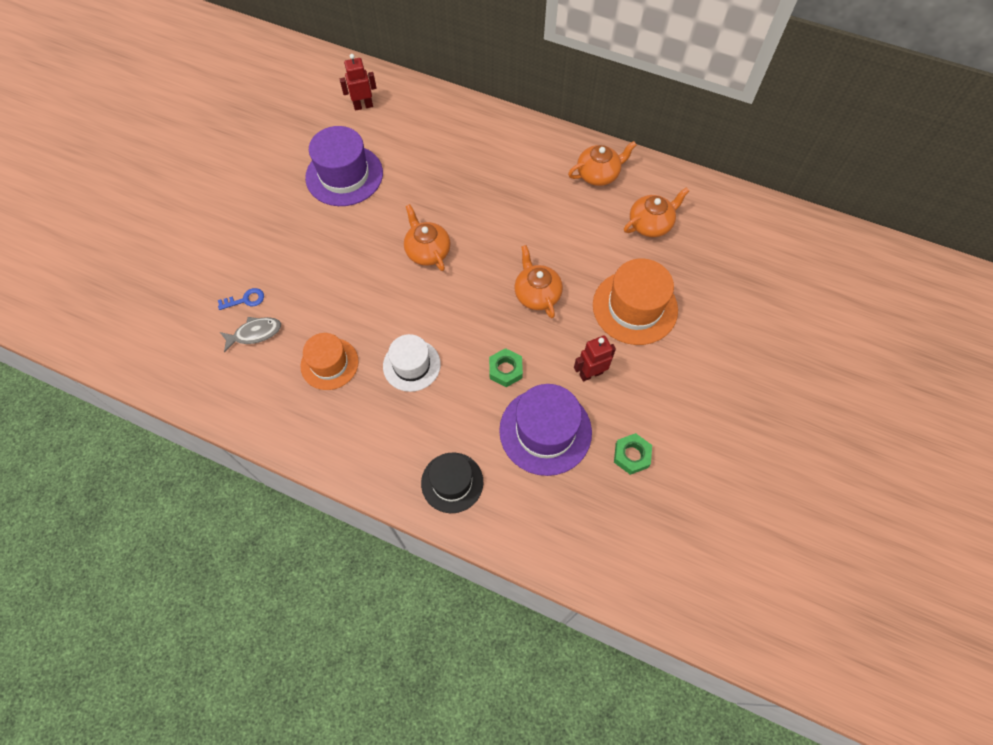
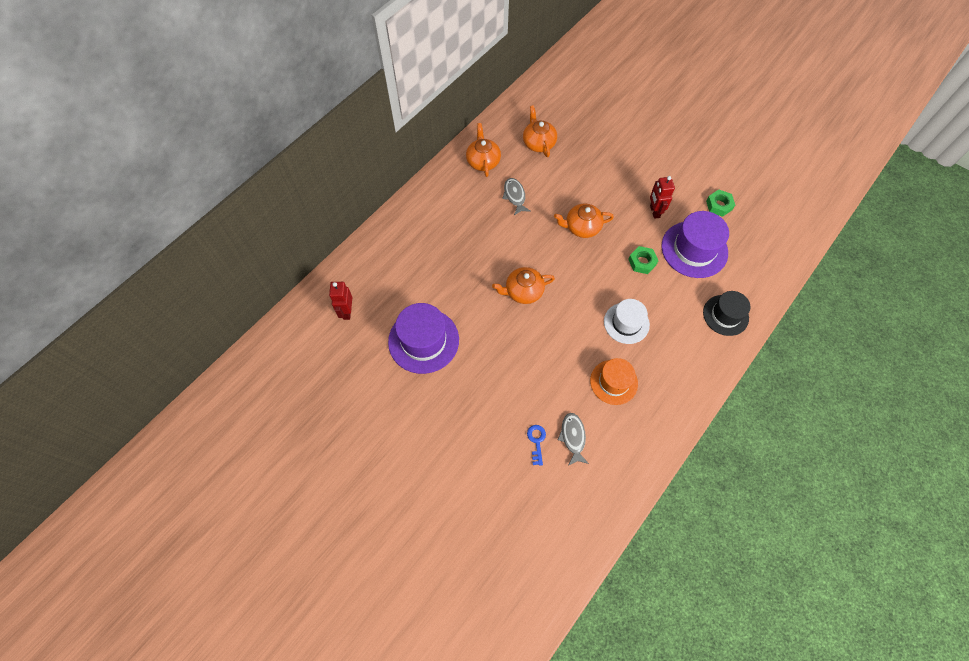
camera: 75 degrees left, 0 degrees up
(559, 216) = (514, 196): none -> grey fish
(635, 307) = (606, 172): orange hat -> none

